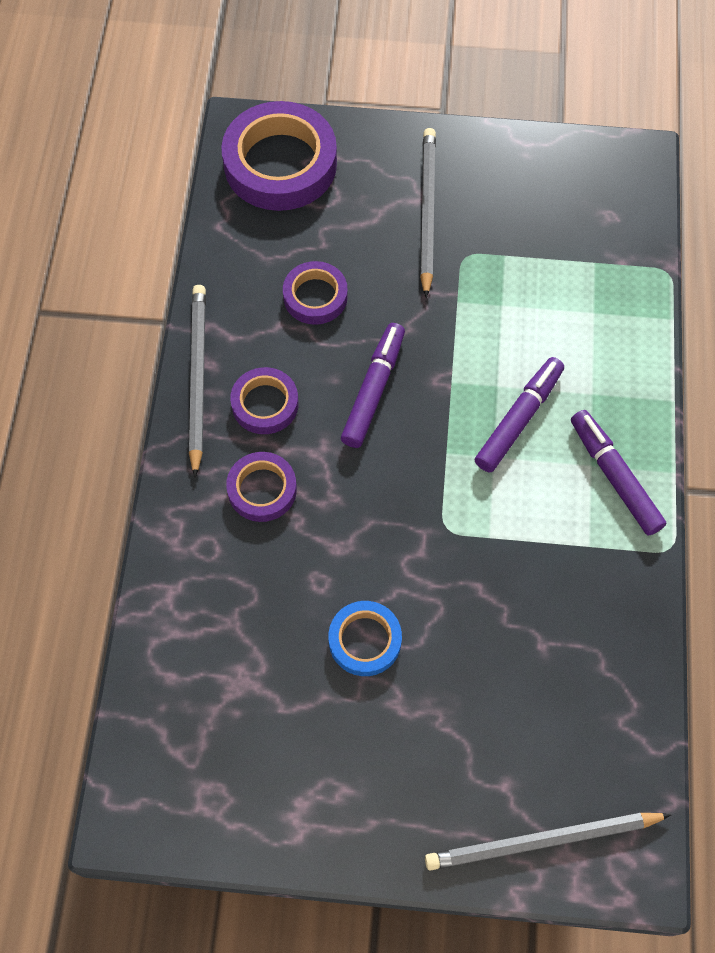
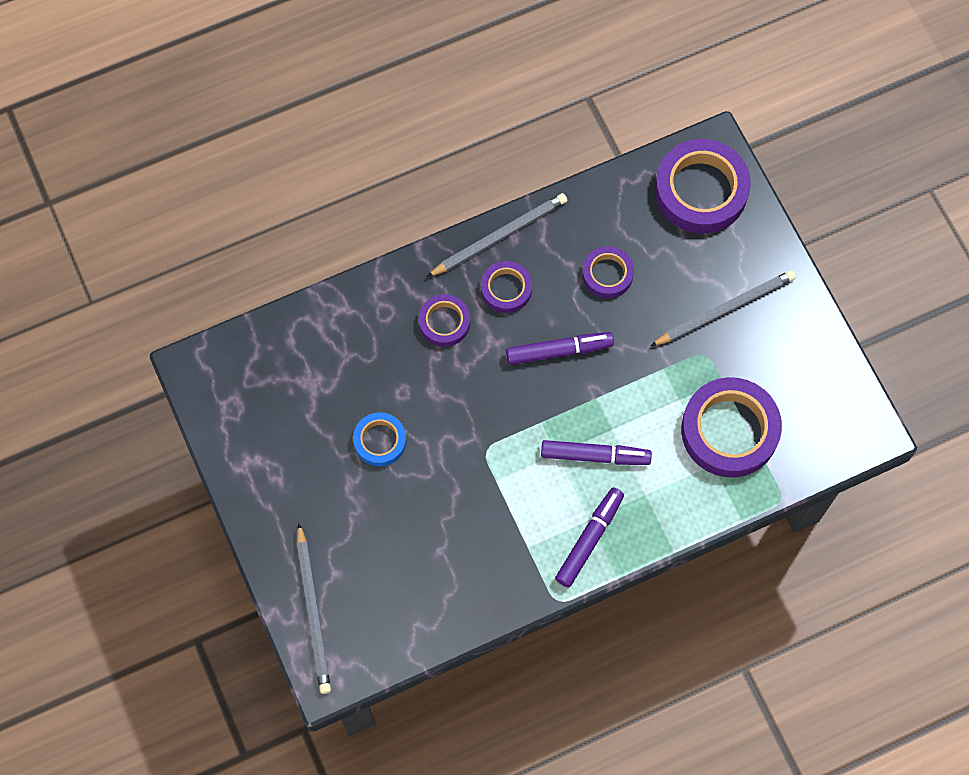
camera: 60 degrees right, 5 degrees up
(542, 841) = (313, 612): grey pencil -> grey pencil turned 150 degrees counterclockwise
(564, 277) = (729, 430): none -> purple tape

